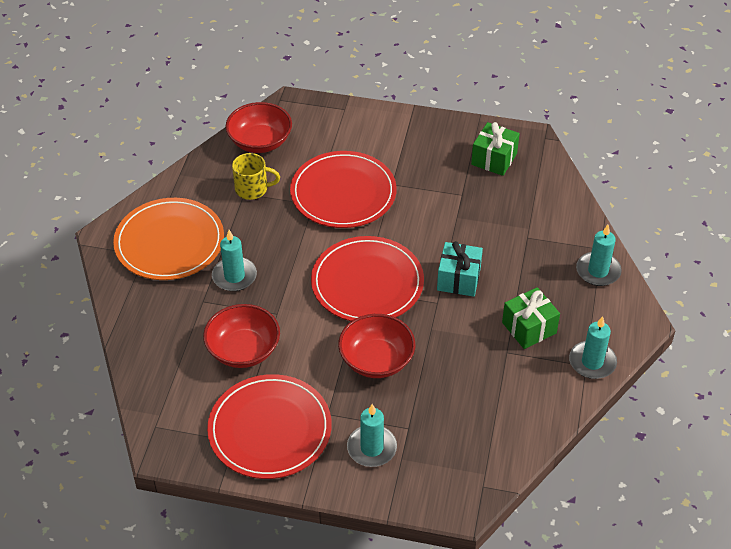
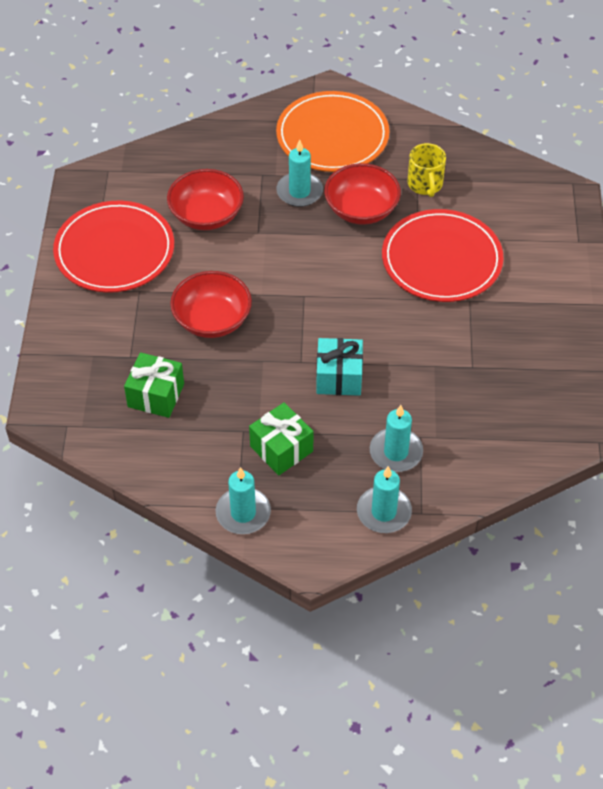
camera: 80 degrees right, 5 degrees up
(260, 141) = (499, 178): red bowl -> red bowl (361, 209)
(367, 283) = (314, 298): red plate -> none
(371, 448) = (102, 330): turquoise candle -> turquoise candle (396, 452)
(494, 159) = (542, 392): green gift -> green gift (156, 395)

